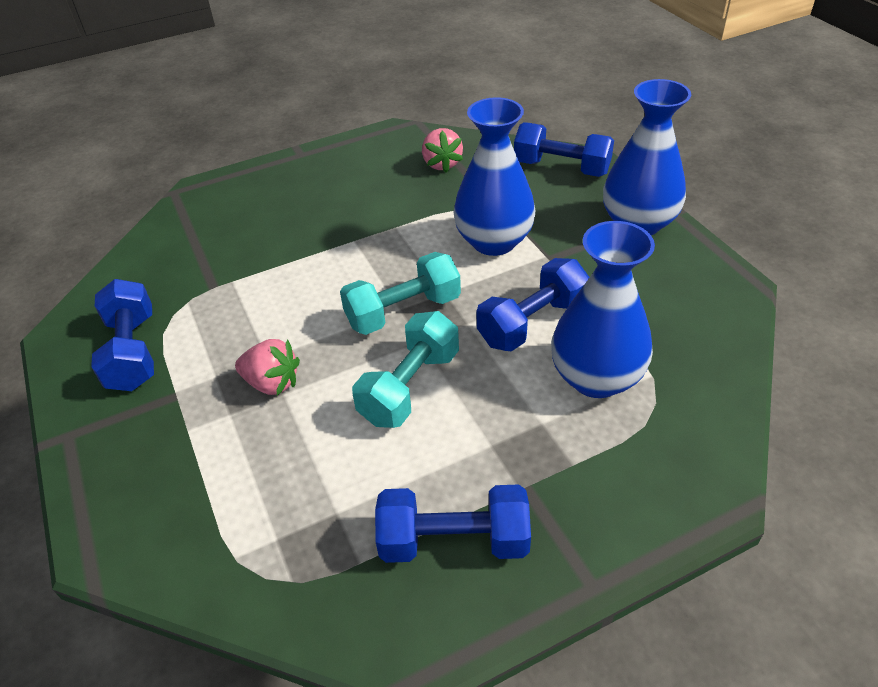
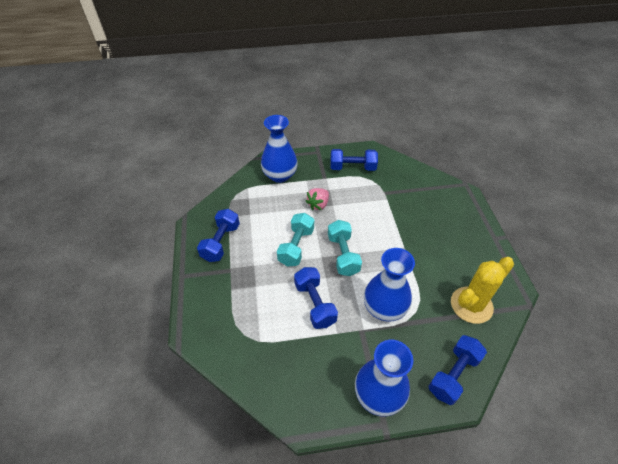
camera: 105 degrees right, 5 degrees up
(410, 386) = (296, 246): turquoise dumbbell -> turquoise dumbbell turned 60 degrees clockwise
(442, 164) = (471, 305): pink strawberry -> yellow cactus
(596, 377) = (269, 316): blue vase -> blue vase (280, 175)

